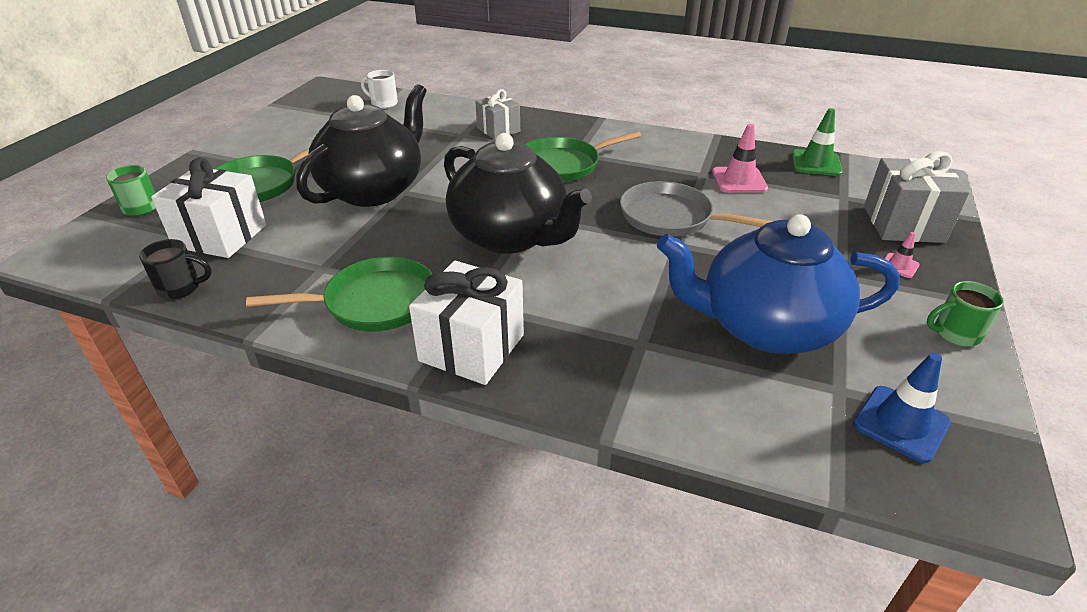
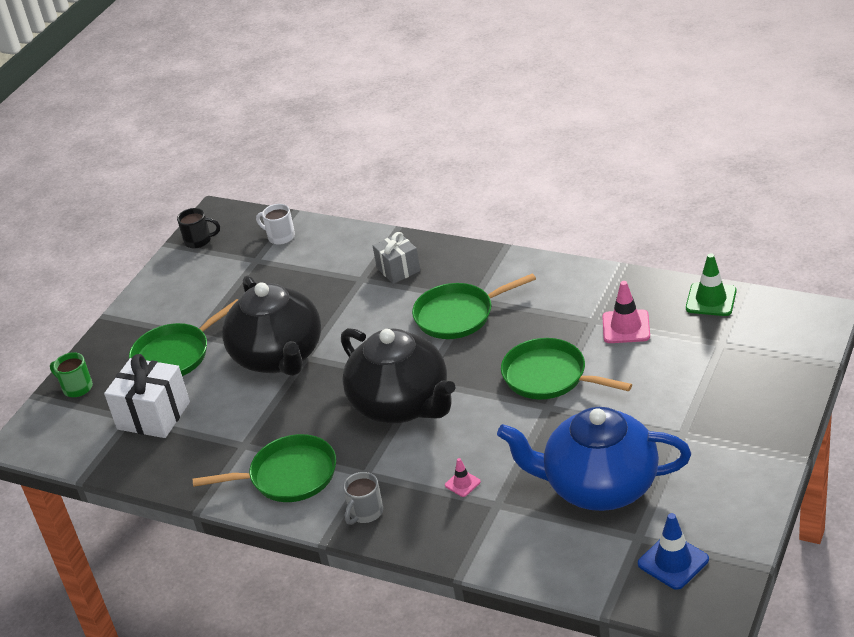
camera: 10 degrees right, 0 degrees up
(181, 288) = (134, 469): black mug -> black mug (199, 241)
(373, 190) = (279, 356): black teapot -> black teapot turned 120 degrees clockwise
(472, 348) = (365, 513): white gift -> grey mug
(670, 217) = (549, 376): grey pan -> green pan
(899, 266) = (737, 421): pink traffic cone -> pink traffic cone (462, 483)
(903, 224) = (763, 374): grey gift -> none
(955, 333) = (752, 486): green mug -> none

